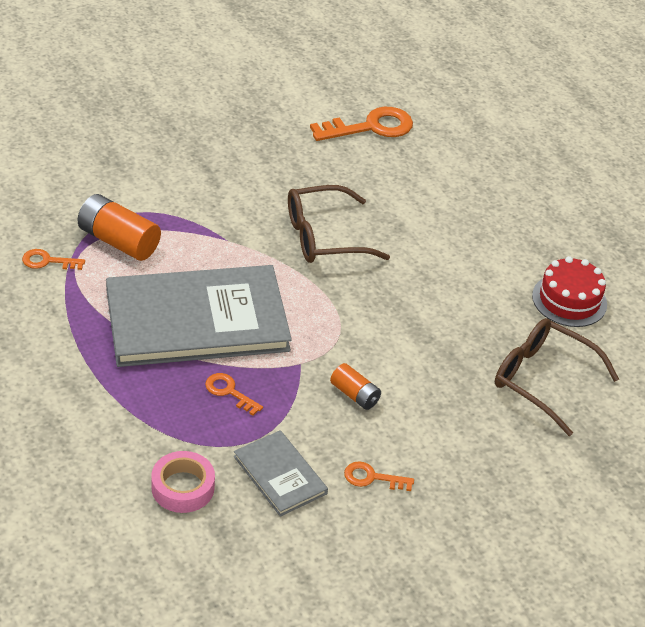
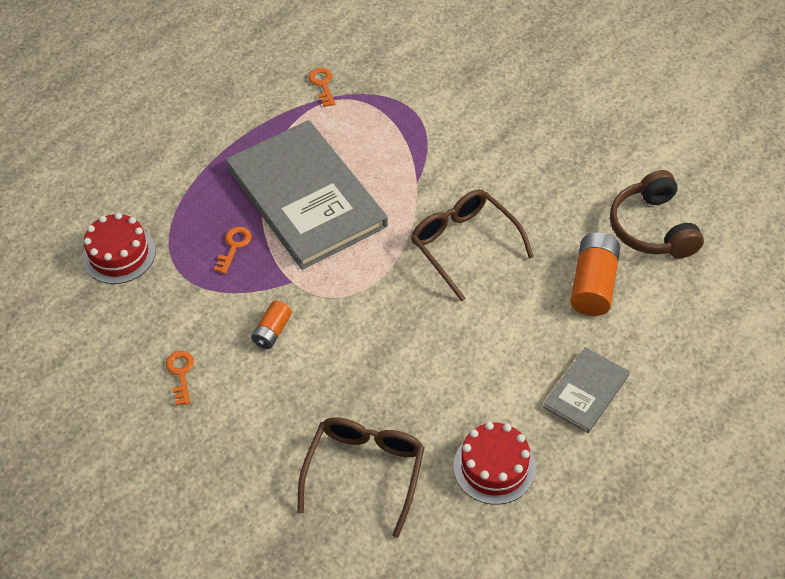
camera: 75 degrees right, 10 degrees up
(118, 241) = (372, 115): orange battery -> orange battery (593, 284)
(183, 487) = (119, 254): pink tape -> red cake
(280, 475) = (157, 310): grey book -> grey book (586, 391)
(370, 127) = (652, 228): orange key -> brown headphones

